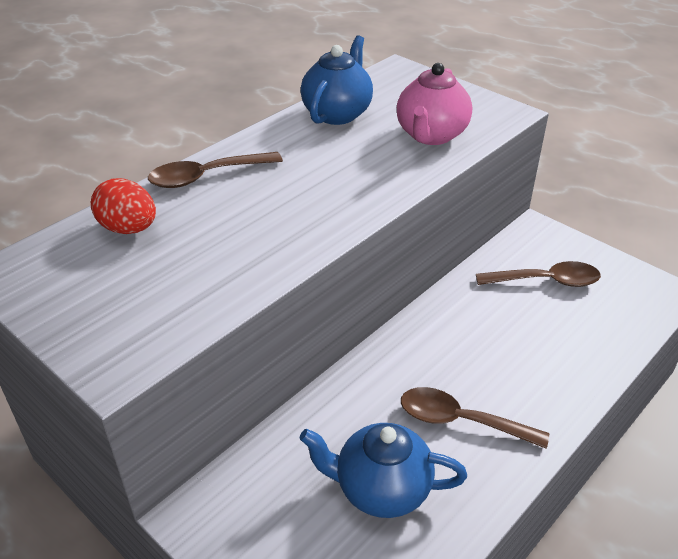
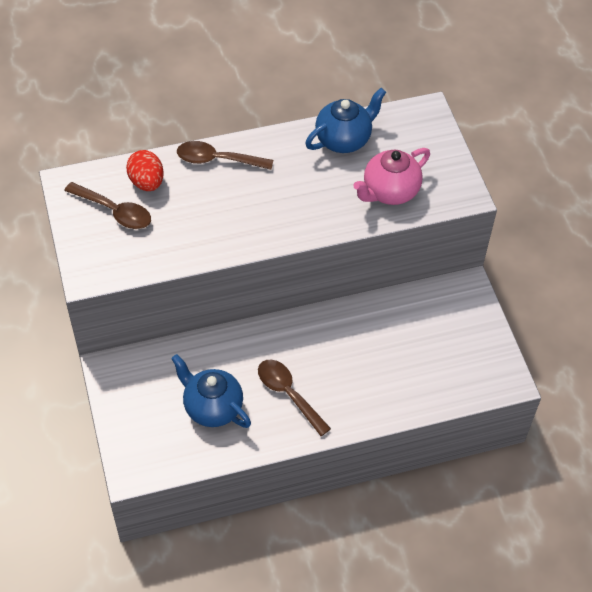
camera: 30 degrees right, 15 degrees up
(546, 281) = (432, 331): brown spoon -> brown spoon (115, 211)

